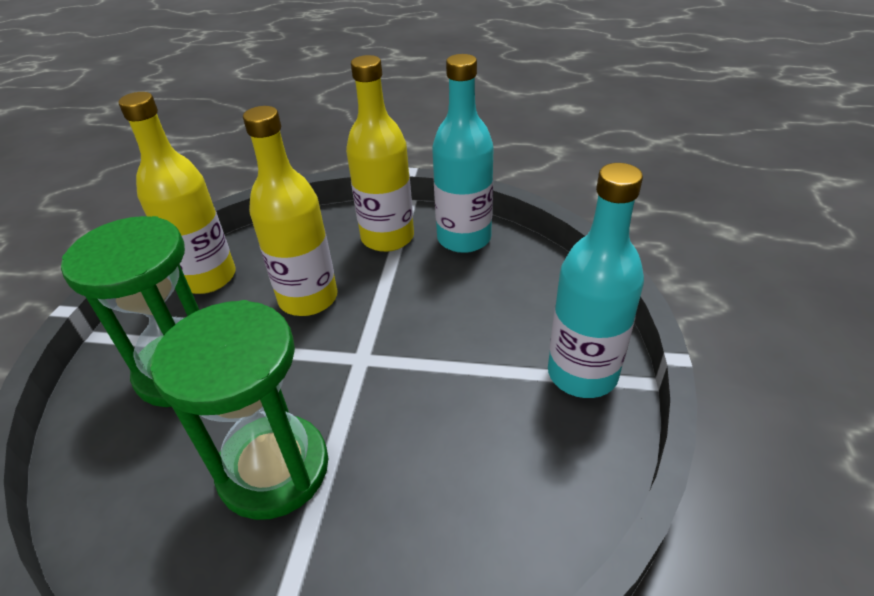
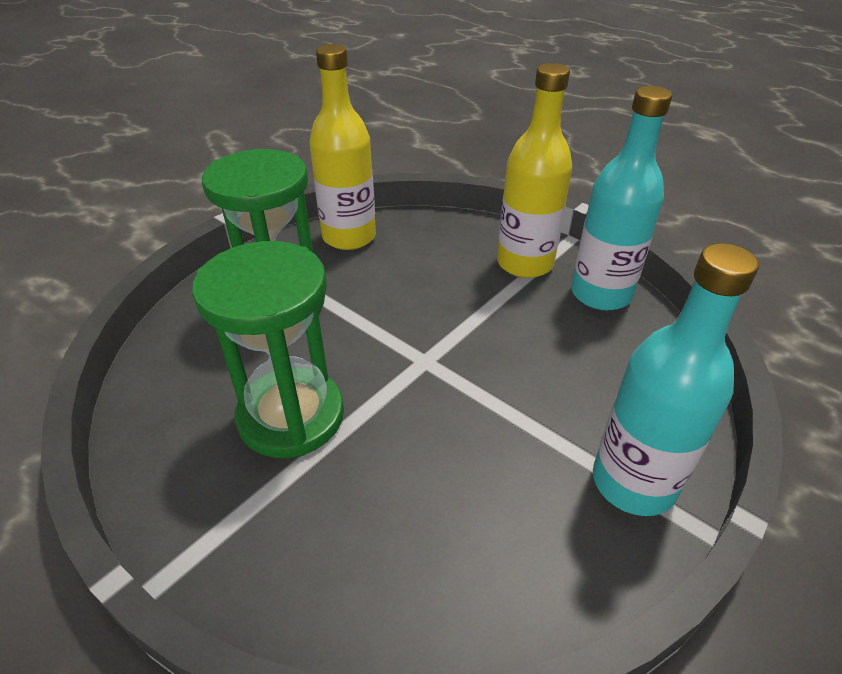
camera: 30 degrees right, 0 degrees up
(308, 298) = (416, 288): yellow bottle -> none

